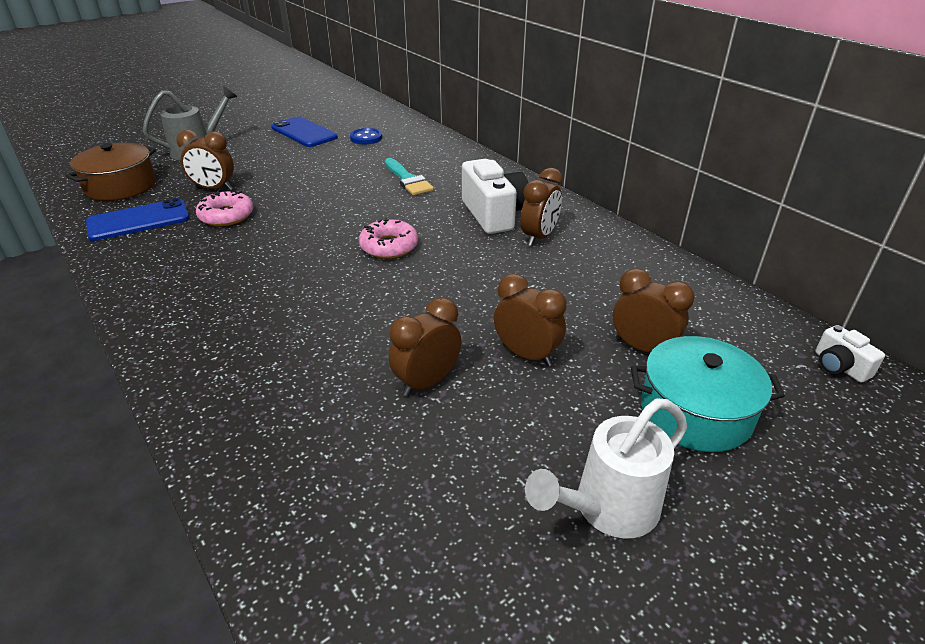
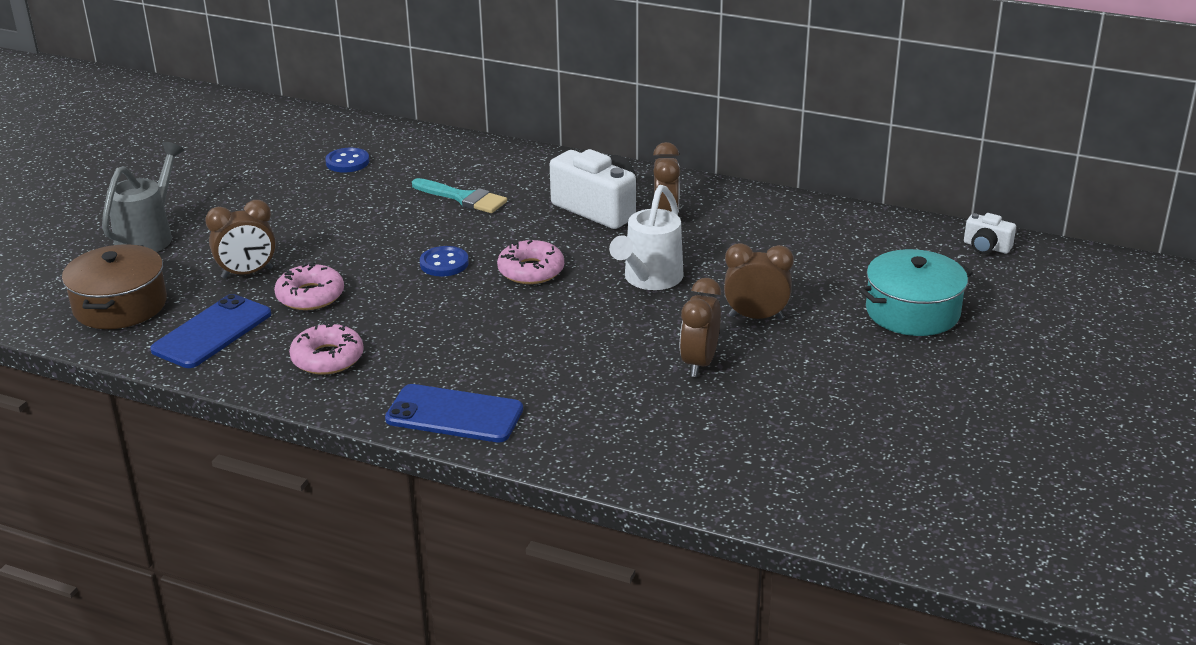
camera: 30 degrees left, 5 degrees down
(172, 264) = (327, 358): none -> pink donut
(304, 132) = (257, 176): blue phone -> blue phone (454, 414)
(337, 221) = (444, 263): none -> blue button
(607, 508) = (904, 388): white watering can -> white watering can (649, 279)
(642, 348) = (839, 281): brown clock -> none

